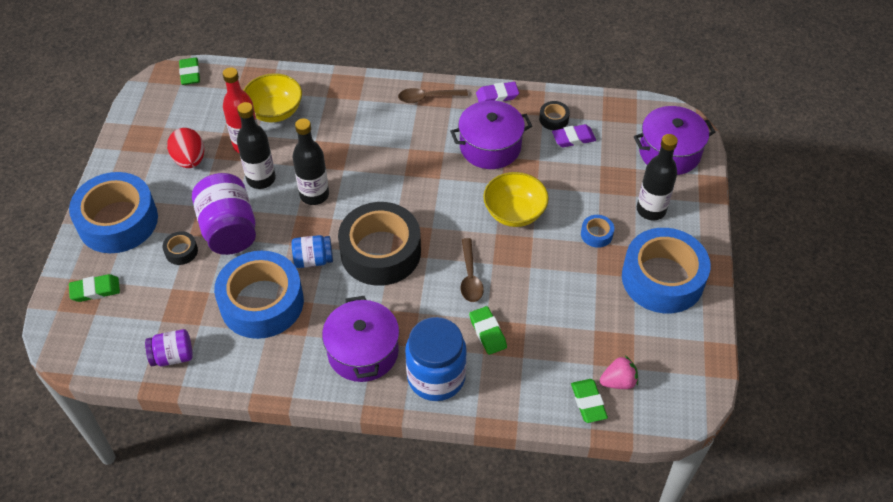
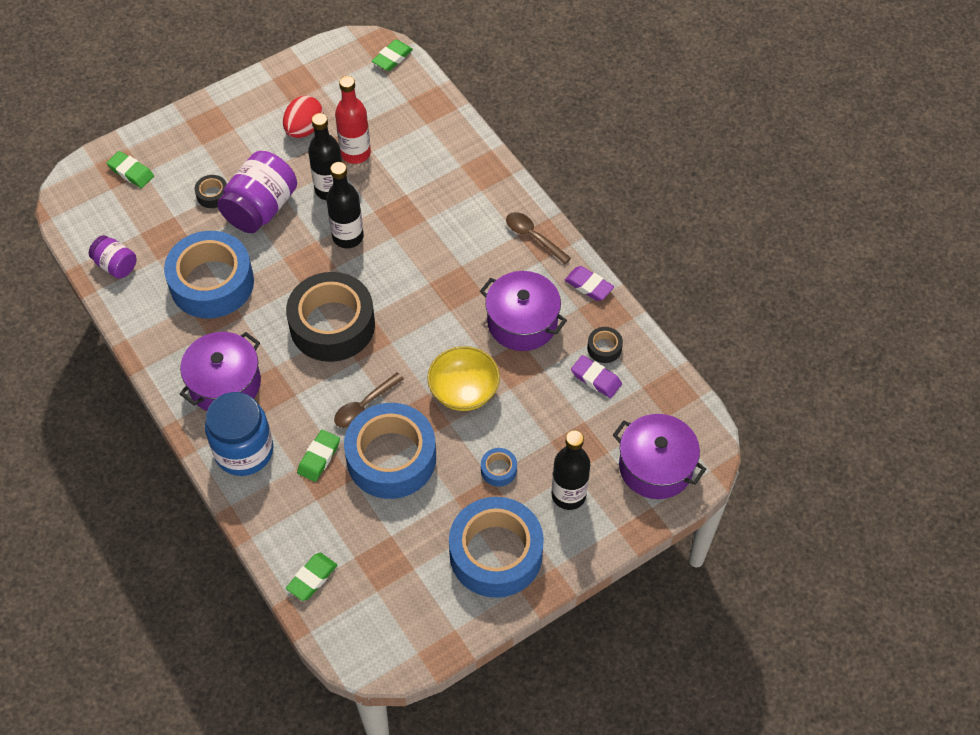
camera: 50 degrees right, 5 degrees up
(118, 221) = (204, 133): blue tape -> blue tape (391, 458)
(275, 111) = (409, 144): yellow bowl -> none
(313, 260) = (282, 285): blue jar -> none
(618, 381) = (352, 588): pink strawberry -> none

